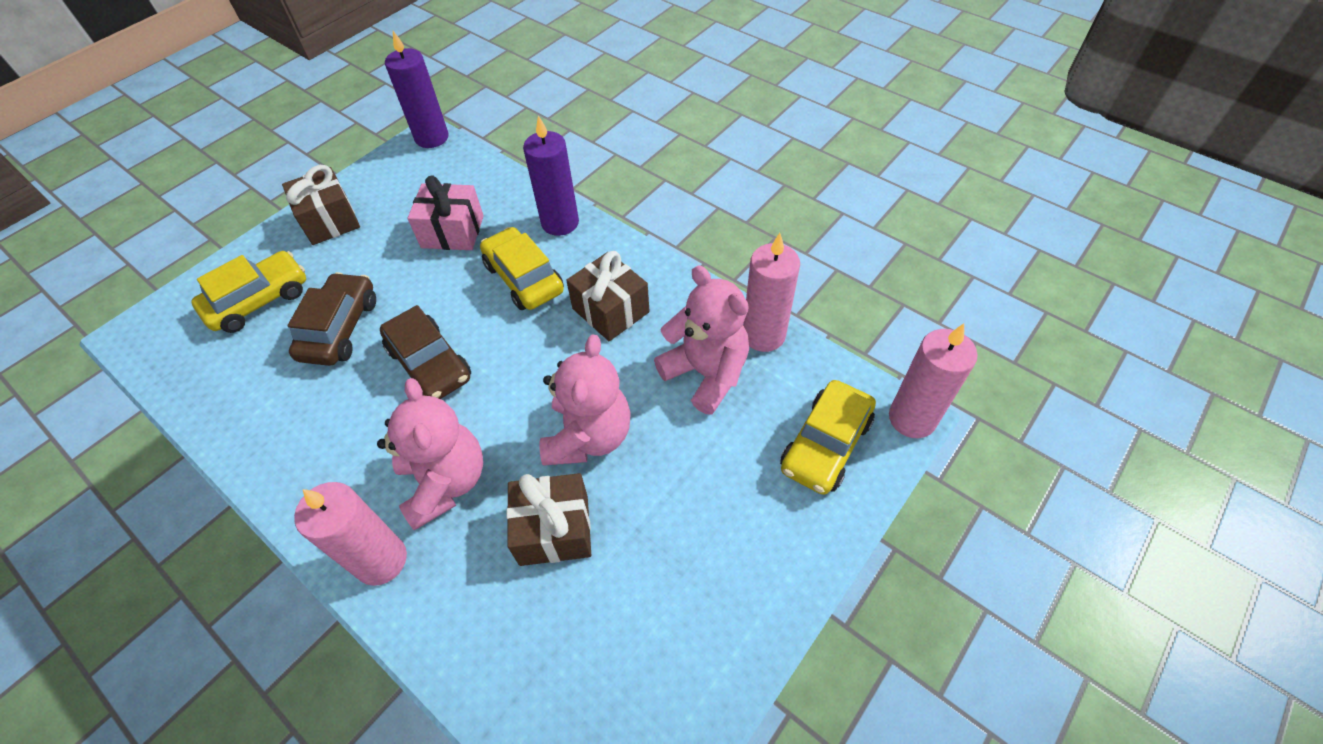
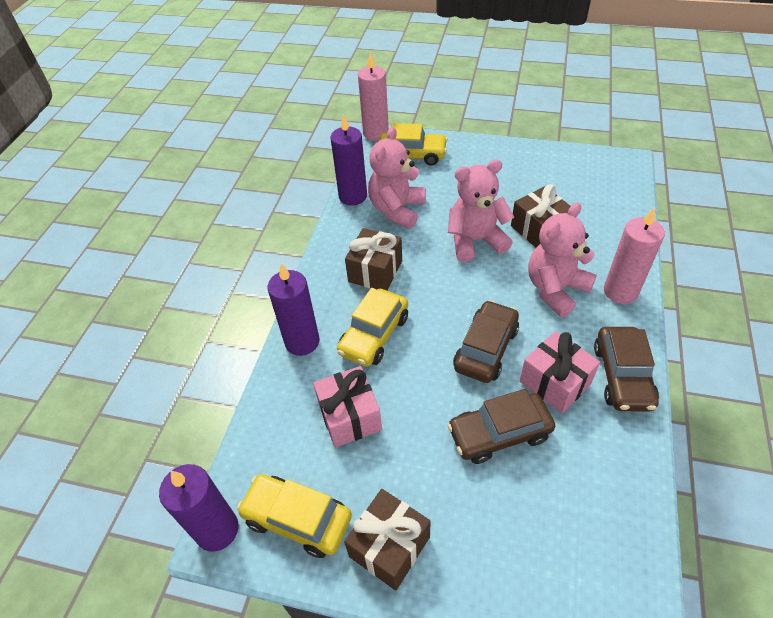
camera: 115 degrees left, 5 degrees down
(259, 300) = (519, 532): yellow car -> yellow car (297, 519)
(290, 473) = (622, 376): none -> brown car
(342, 403) = (555, 382): none -> pink gift
(763, 335) = (353, 196): pink candle -> purple candle

